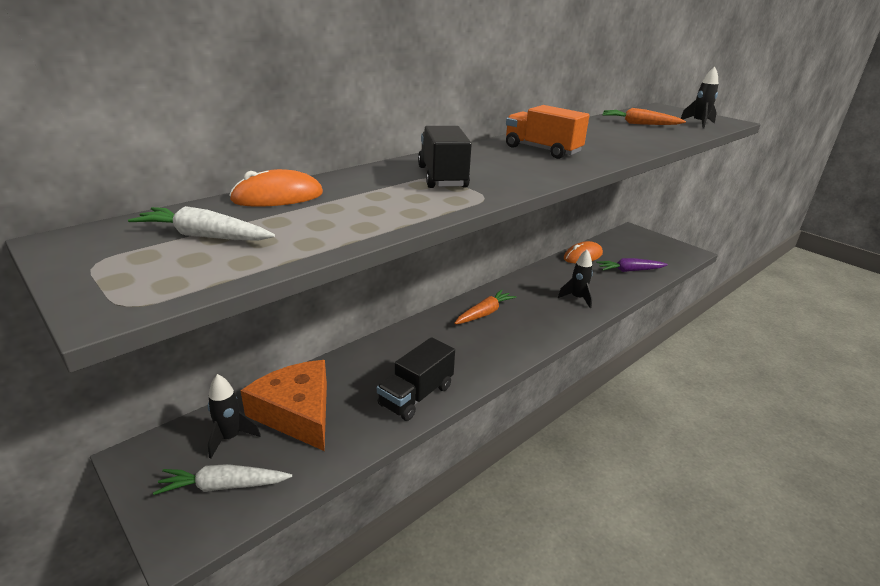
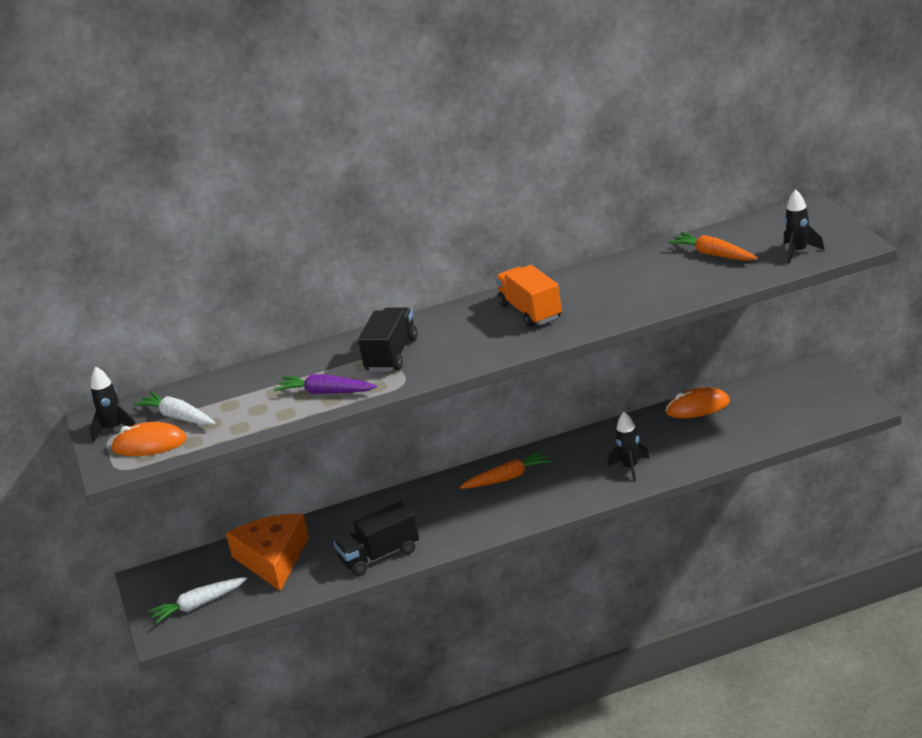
camera: 30 degrees right, 0 degrees up
(223, 486) = (198, 605): white carrot -> white carrot turned 45 degrees counterclockwise
(230, 438) = (215, 572): black rocket -> black rocket (114, 429)
(278, 197) = (244, 377): orange mouse -> orange mouse (149, 444)
(630, 270) = (739, 433): purple carrot -> purple carrot (326, 392)

